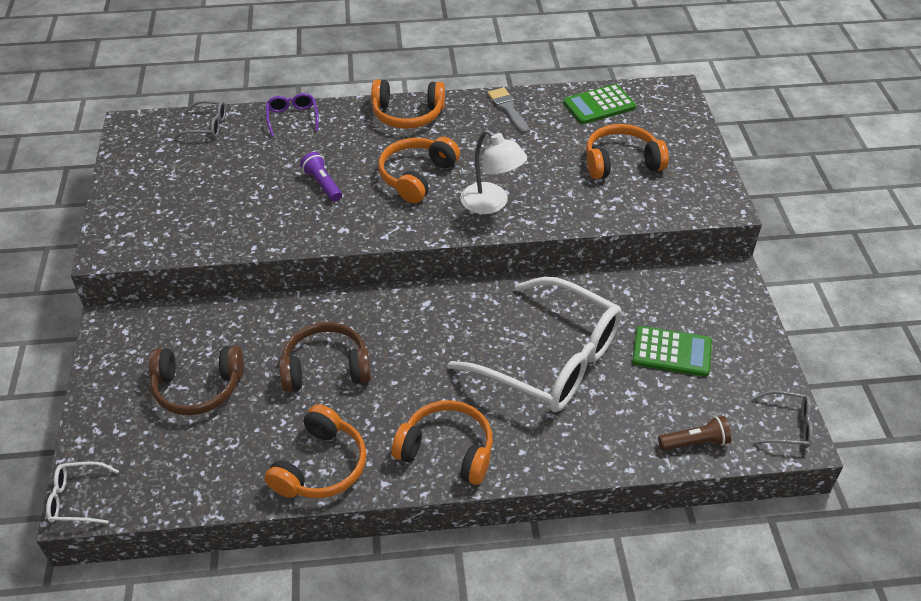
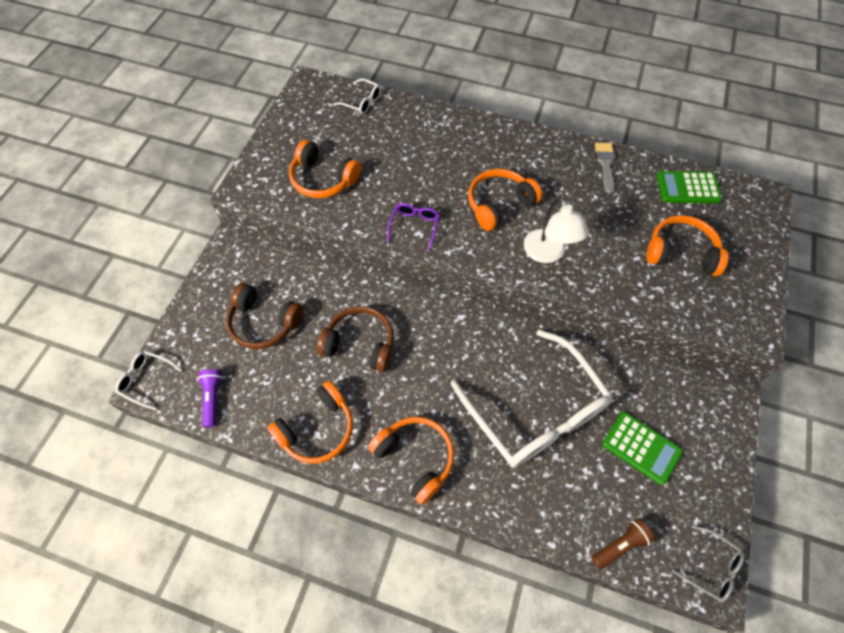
camera: 25 degrees right, 15 degrees up
(207, 126) = (362, 102): grey glasses -> white glasses
(292, 118) = (428, 116): purple glasses -> purple glasses (414, 226)
(322, 184) = (422, 185): purple flashlight -> purple flashlight (212, 398)
(407, 114) = (519, 142): orange headphones -> orange headphones (323, 179)
(695, 442) = (620, 545): brown flashlight -> brown flashlight turned 45 degrees counterclockwise

